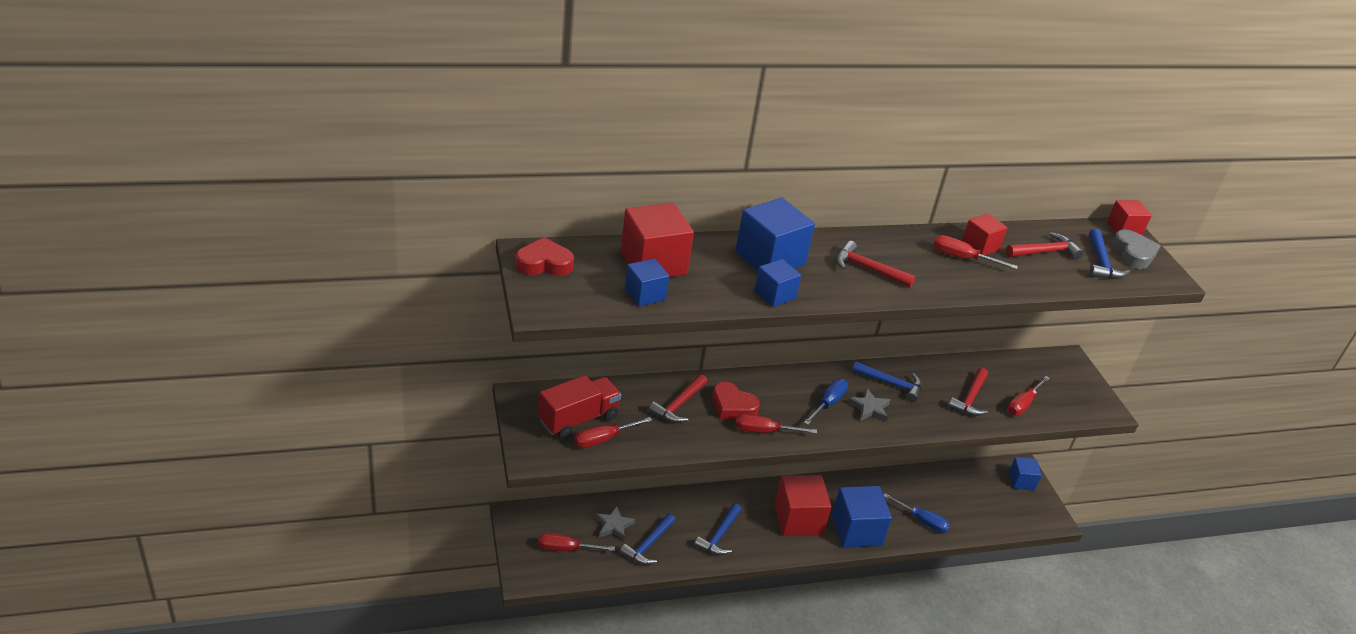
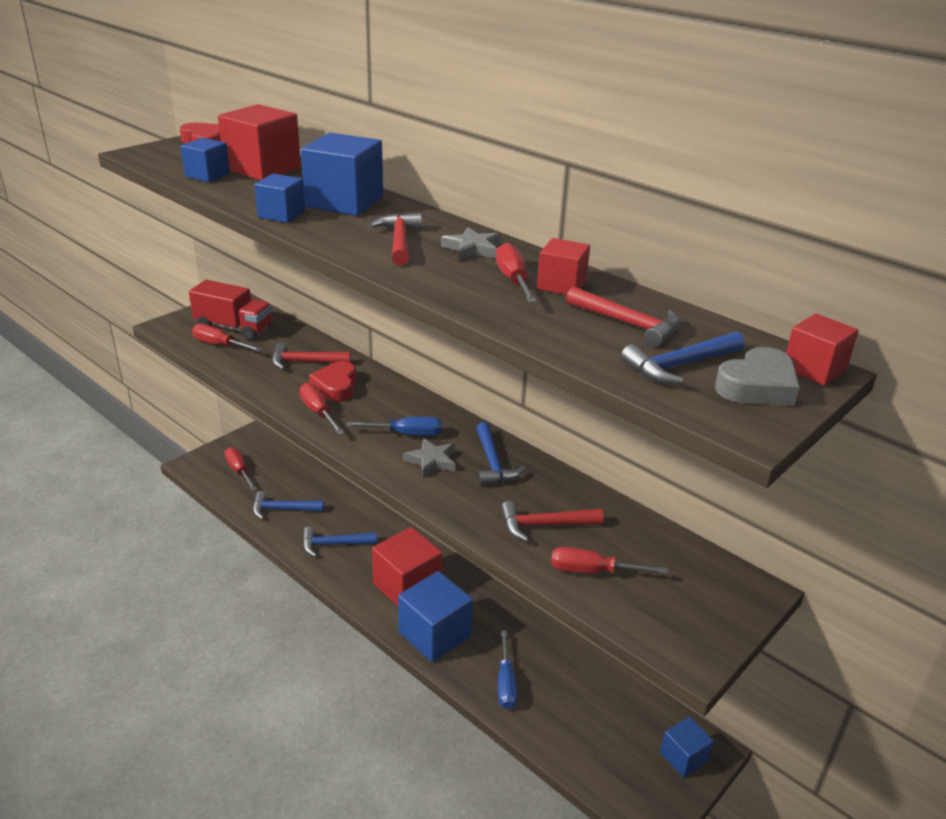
camera: 60 degrees right, 5 degrees down
(613, 526) = (288, 483): grey star -> grey star (472, 248)

